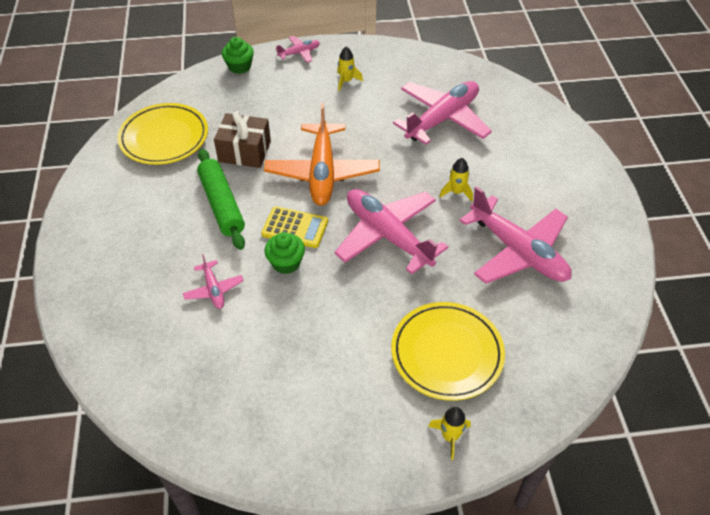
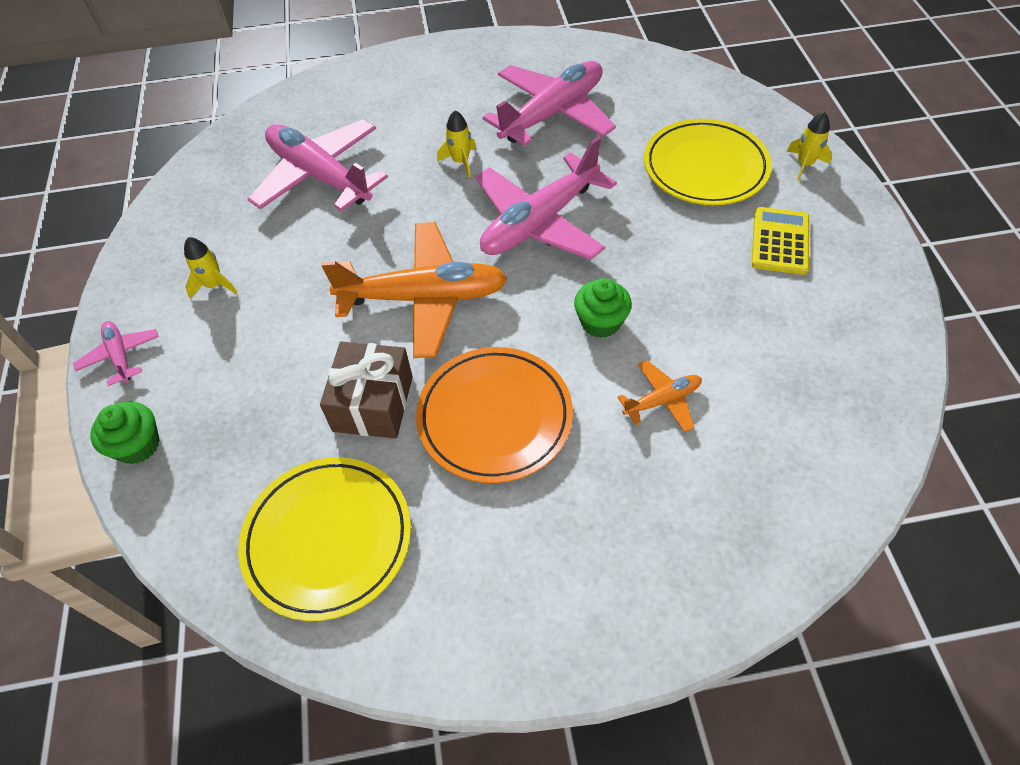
camera: 90 degrees left, 5 degrees up
(214, 289) = (662, 400): pink plane -> orange plane
(221, 204) = (494, 417): green rolling pin -> orange plate
(295, 228) = (535, 319): yellow calculator -> yellow calculator (780, 241)

